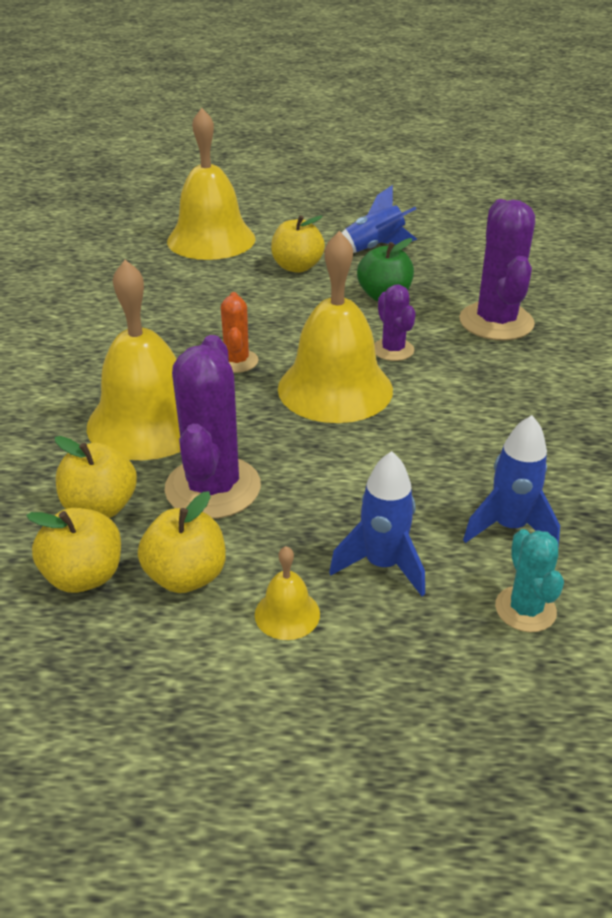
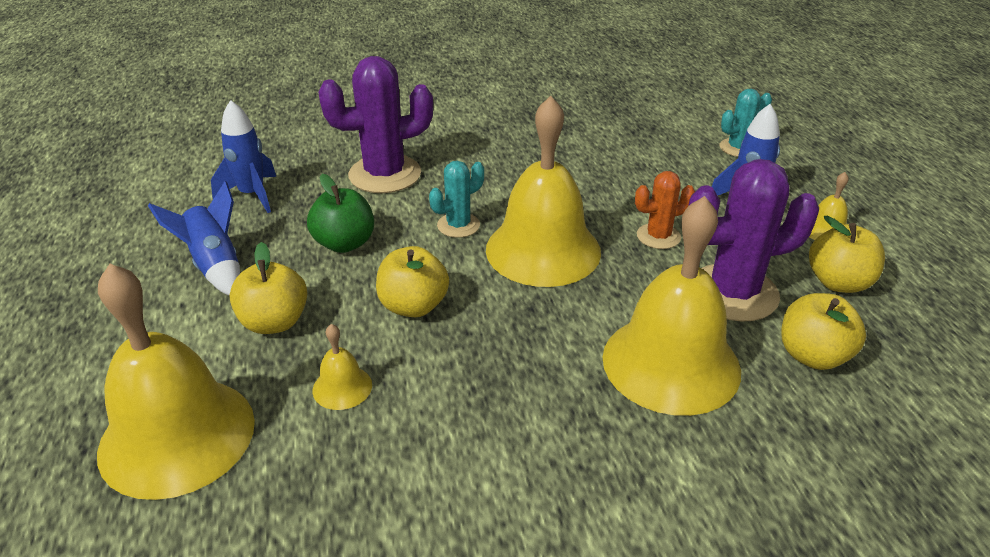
camera: 105 degrees left, 0 degrees up
(84, 576) = (891, 337): yellow apple -> yellow apple (413, 306)
(217, 286) = (342, 387): none -> yellow bell
(237, 361) = (524, 325): orange cactus -> orange cactus (658, 236)
(393, 350) = (458, 225): purple cactus -> turquoise cactus
(509, 527) = (669, 156): blue rocket -> blue rocket (252, 195)

